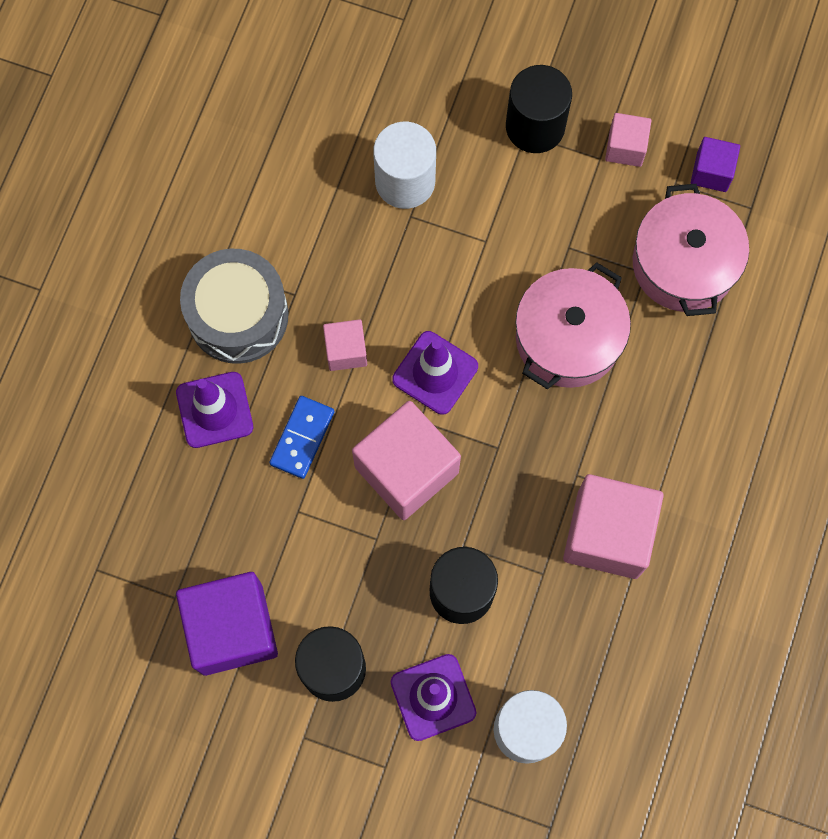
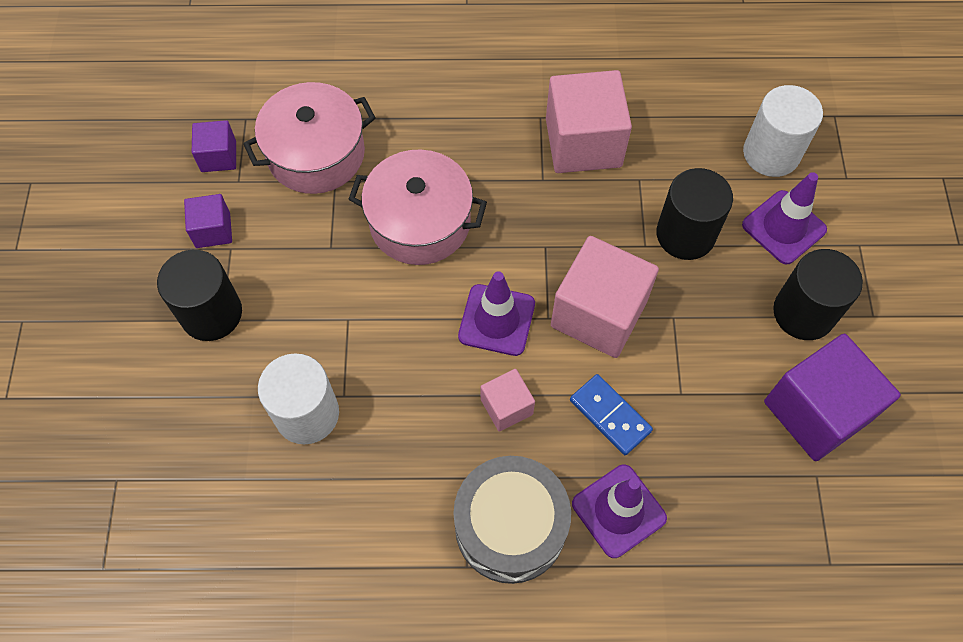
camera: 110 degrees left, 10 degrees down
(302, 438) = (610, 416): blue domino -> blue domino turned 45 degrees clockwise
(625, 147) = (213, 230): pink cube -> purple cube

